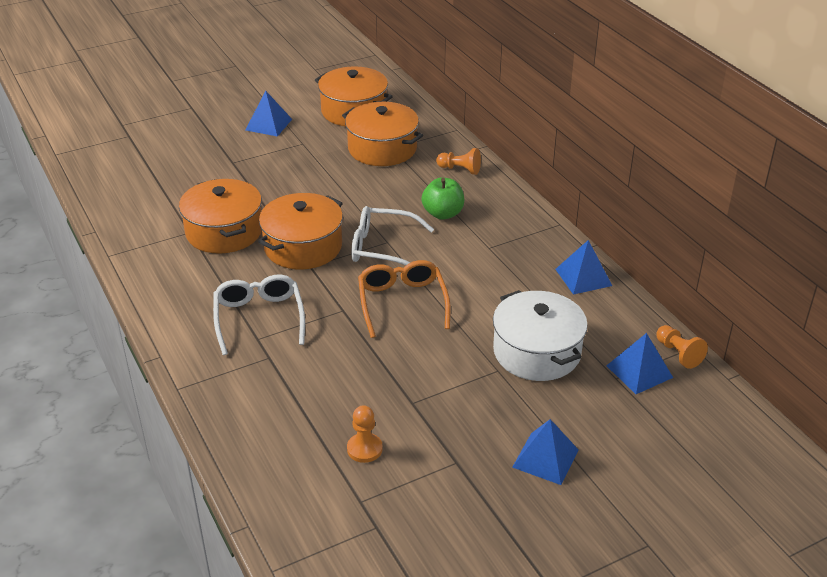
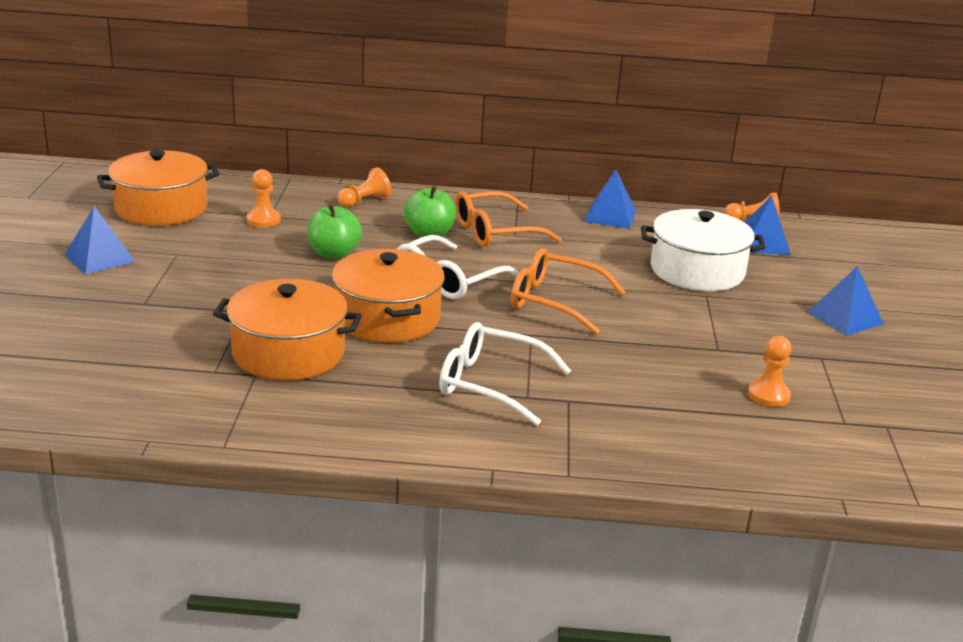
camera: 60 degrees left, 10 degrees down
(367, 192) = (334, 253): none -> green apple
(382, 148) = (263, 220): orange pot -> orange pawn
(483, 238) = (496, 232): none -> orange glasses

